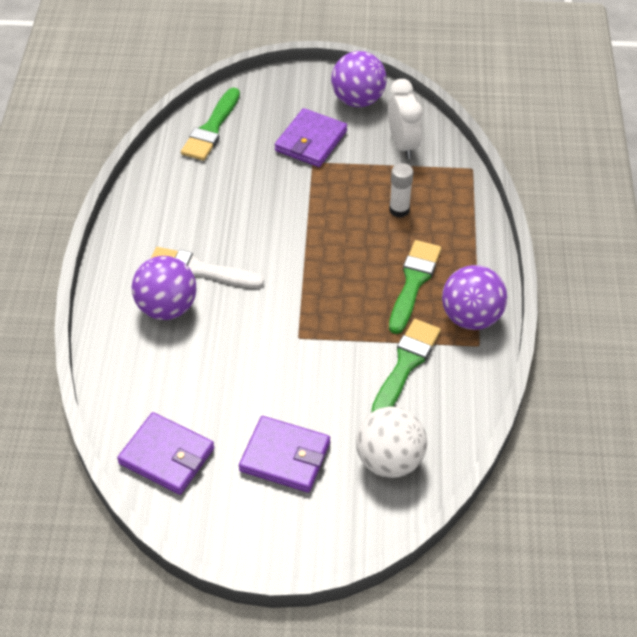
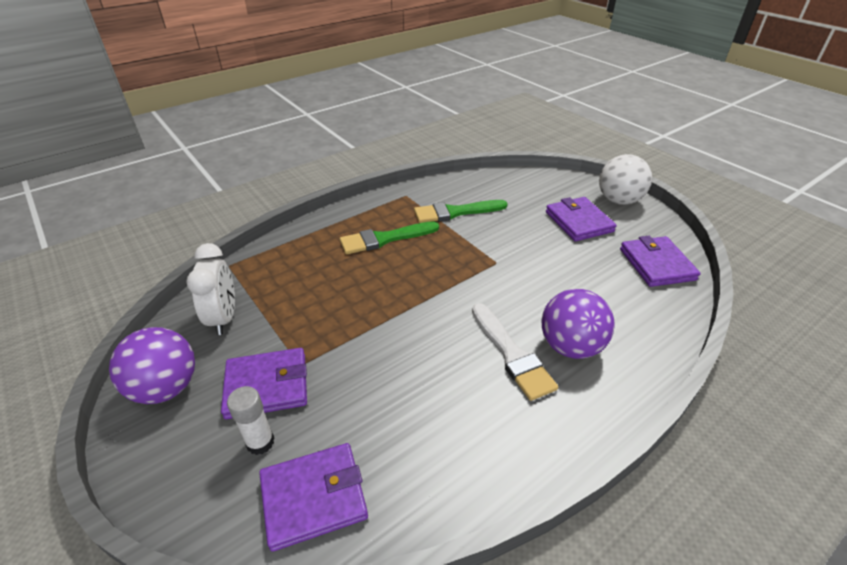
camera: 130 degrees left, 10 degrees down
(211, 129) = (314, 497): green brush -> purple wallet
(389, 460) = (523, 190): white ball -> white ball (618, 200)
(399, 210) = (316, 279): white glue stick -> white glue stick (260, 442)
(403, 144) = (224, 318): white clock -> white clock turned 135 degrees clockwise
(471, 317) = (387, 206): purple ball -> none

